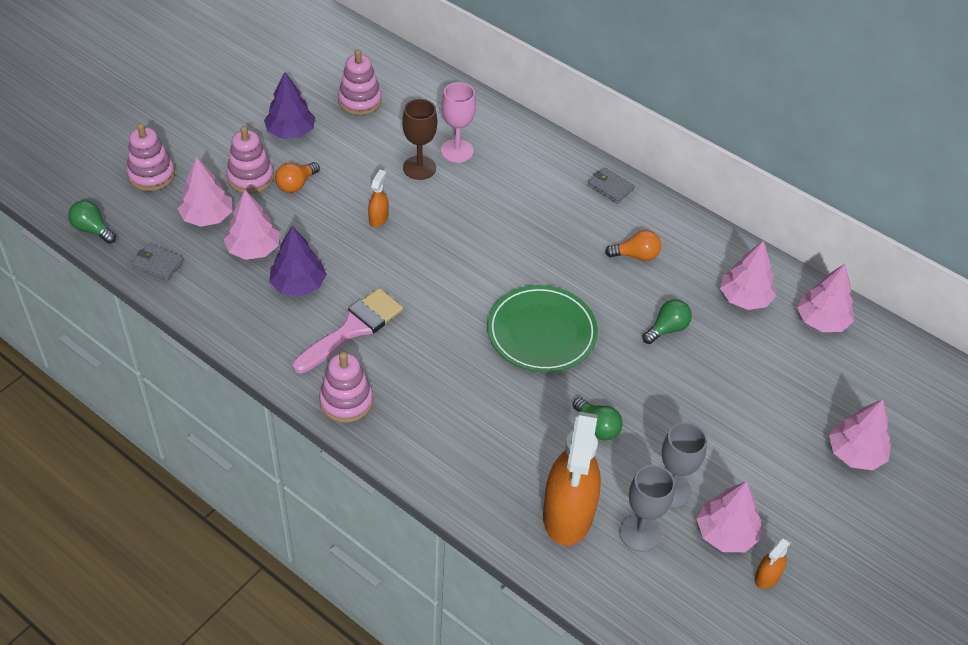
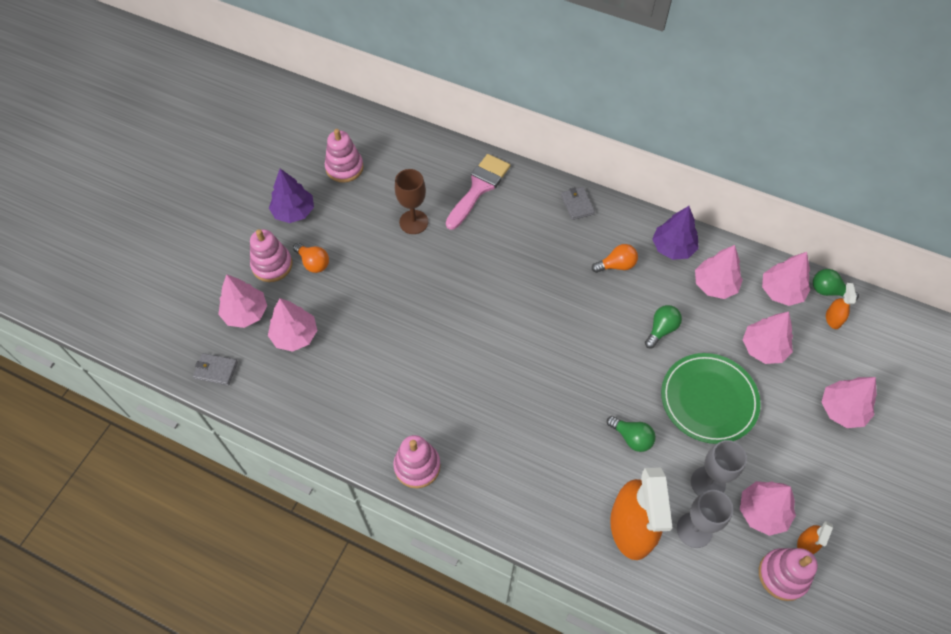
camera: 10 degrees left, 10 degrees up
(92, 229) = (148, 349): green light bulb -> green light bulb (828, 291)
(151, 175) = (185, 282): pink stacking toy -> pink stacking toy (783, 575)
(296, 185) = (313, 263): orange light bulb -> orange light bulb turned 75 degrees counterclockwise
(298, 285) = (344, 361): purple tree -> purple tree (673, 247)
(353, 328) = (402, 393): pink brush -> pink brush (479, 188)
(378, 218) = (393, 279): orange spray bottle -> orange spray bottle (833, 319)
(457, 151) = (440, 198): pink goblet -> none
(541, 332) = (560, 358): green plate -> green plate (708, 400)
(610, 187) = (577, 204): grey wallet -> grey wallet turned 45 degrees clockwise
(781, 372) = (763, 348): none -> pink tree

